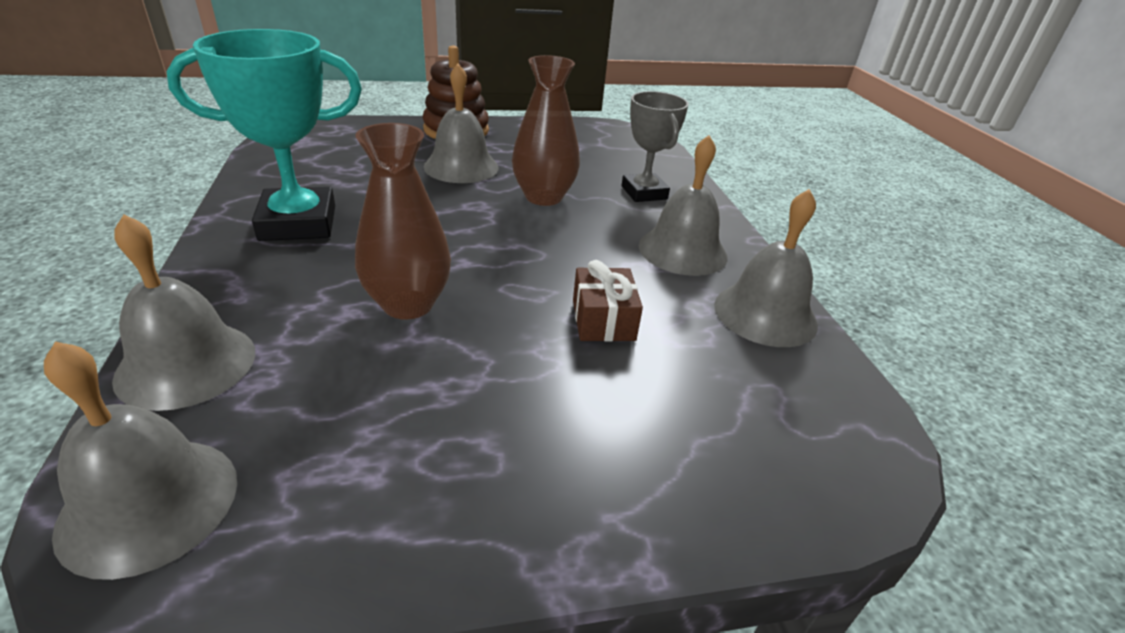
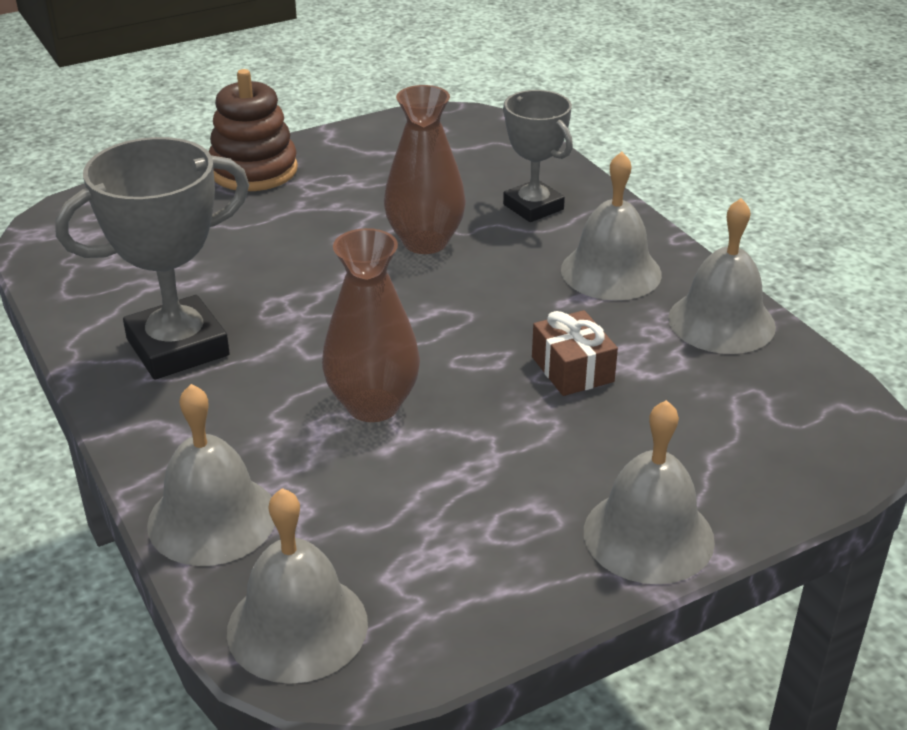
camera: 15 degrees left, 0 degrees up
(298, 223) = (178, 347): turquoise trophy -> grey trophy
(461, 167) = (301, 224): grey bell -> grey bell (648, 535)

